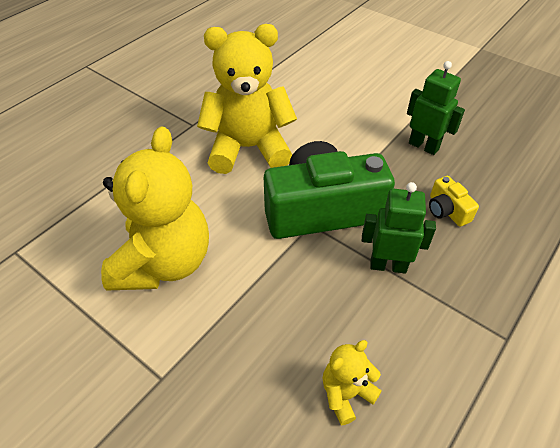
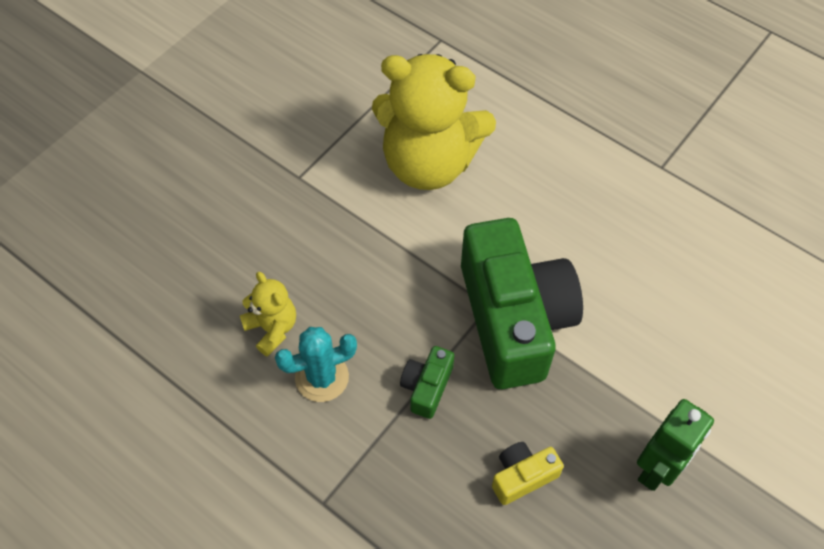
camera: 90 degrees right, 10 degrees up
(248, 148) = (621, 234): yellow teddy bear -> none
(388, 265) = (427, 387): green robot -> green camera
(392, 345) = (322, 377): none -> turquoise cactus

